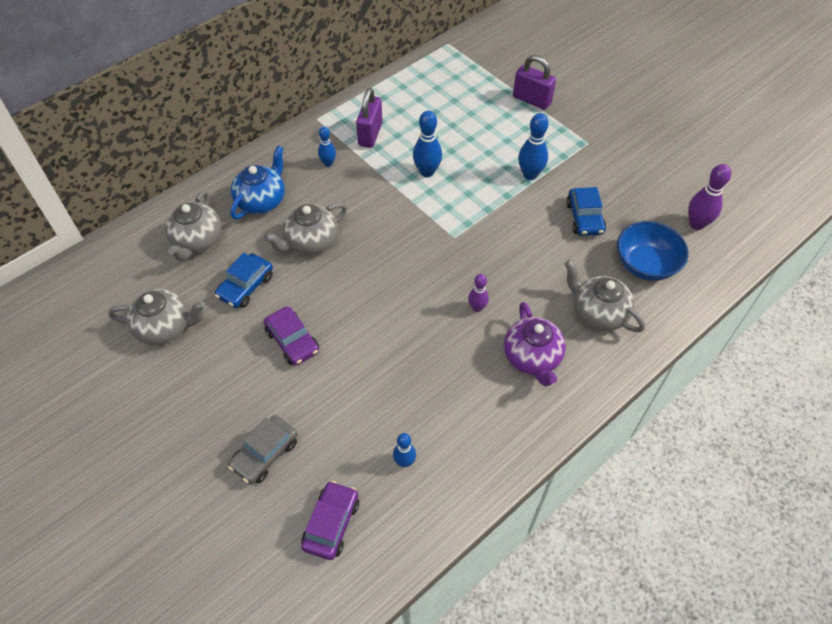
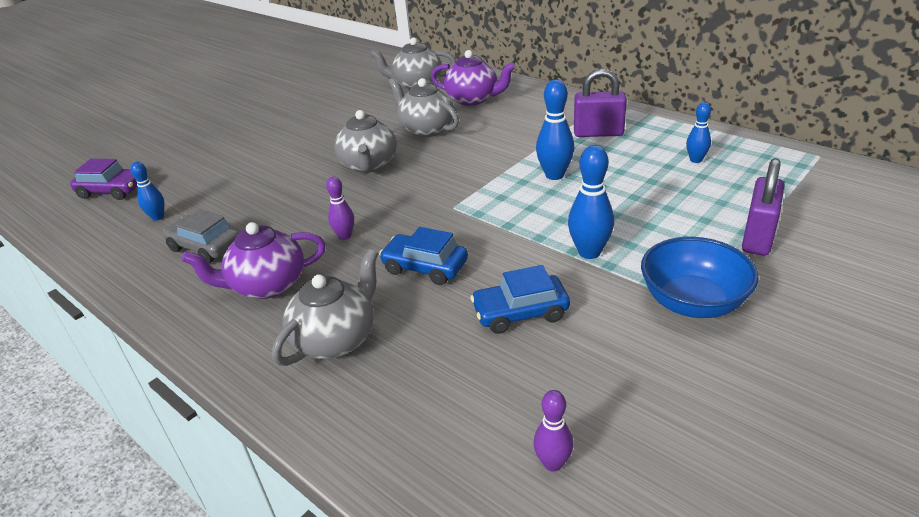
camera: 85 degrees right, 20 degrees down
(165, 327) = (323, 92): grey teapot -> grey teapot (369, 165)
(246, 286) = (368, 112): blue car -> blue car (425, 267)
(262, 201) = (473, 99): blue teapot -> purple teapot
(265, 454) = (191, 151): grey car -> grey car (205, 247)
(292, 341) = (305, 142): purple car -> none
(328, 163) = (539, 119): blue bowling pin -> blue bowling pin (696, 160)
(645, 265) = (435, 389): blue bowl -> blue bowl (692, 302)
(696, 224) = (553, 463): purple bowling pin -> purple bowling pin, size x0.62

